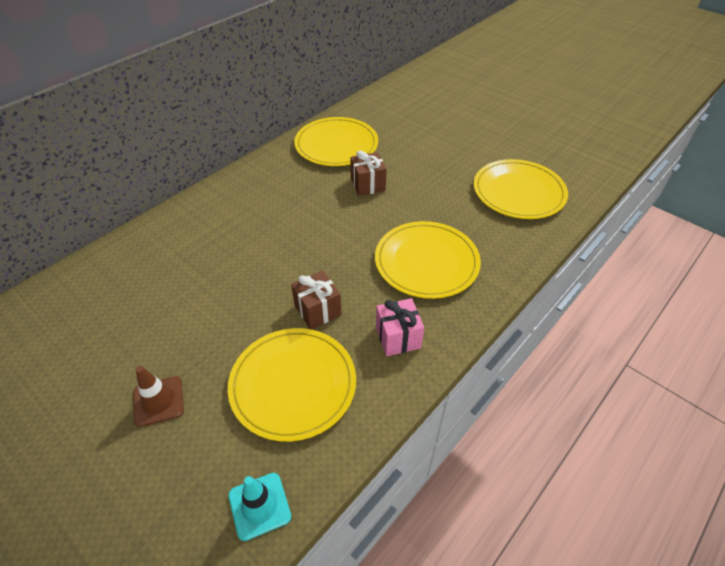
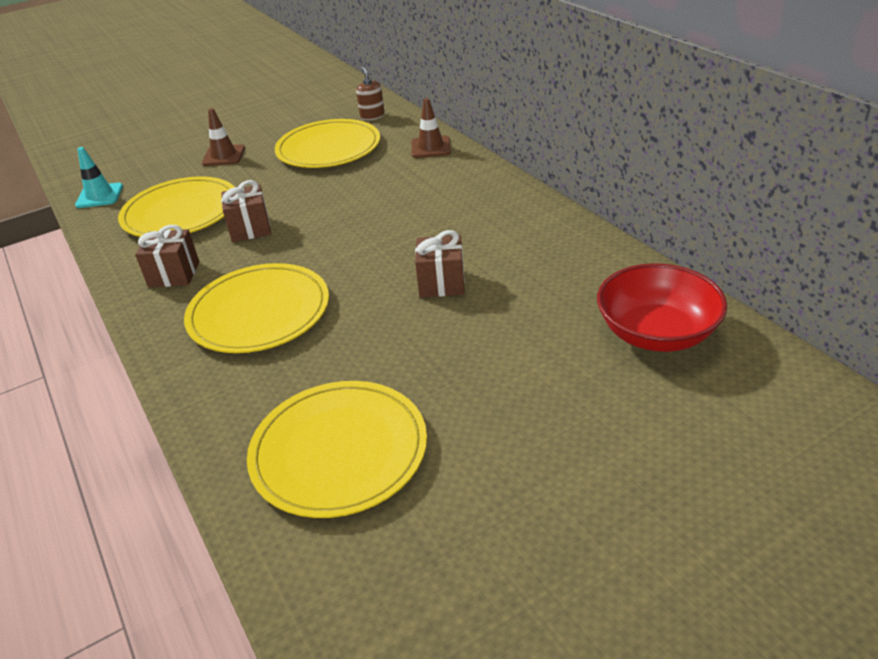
camera: 110 degrees right, 10 degrees down
(79, 288) = (372, 116): none -> brown soap dispenser
(167, 228) = (430, 147): none -> brown traffic cone
(336, 145) = (557, 264): yellow plate -> yellow plate (328, 148)
(389, 111) = (656, 333): none -> red bowl
(398, 337) = (174, 274): pink gift -> brown gift

